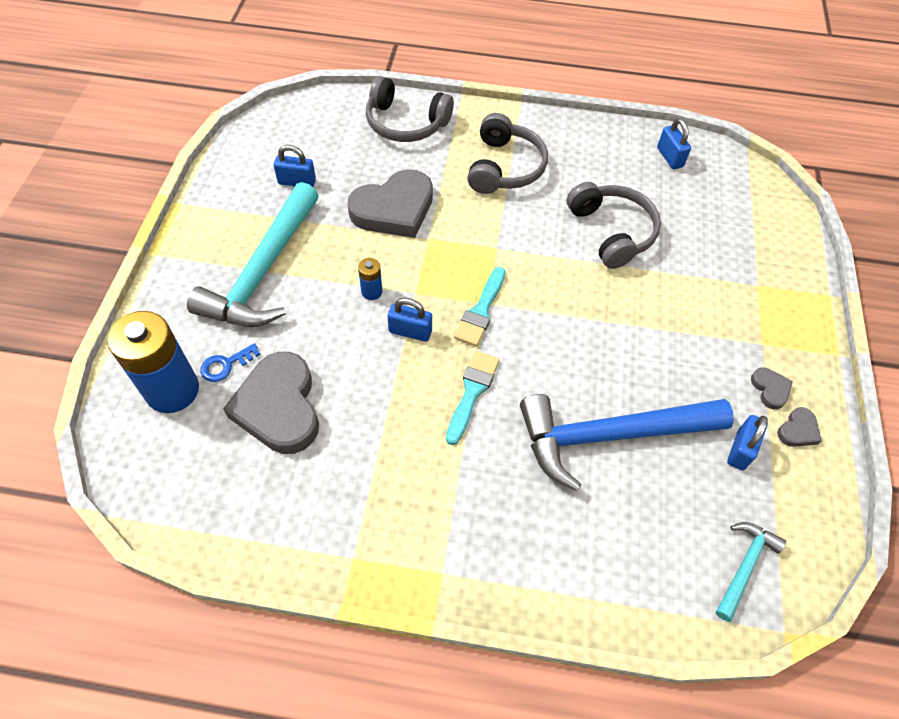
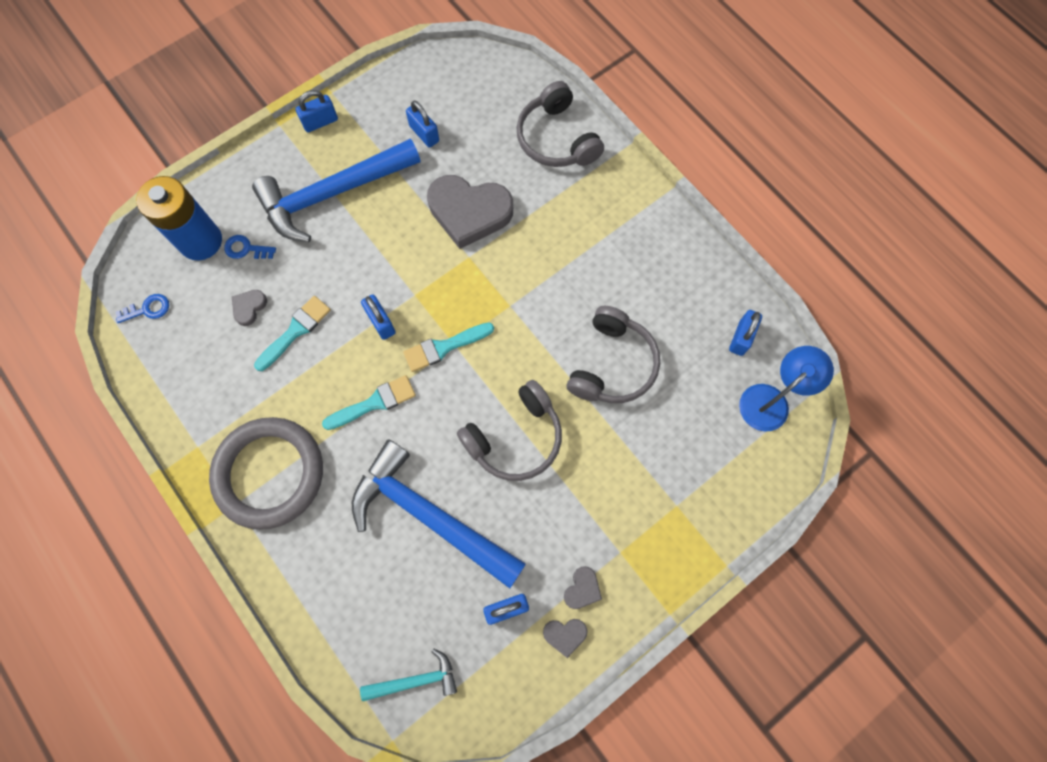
camera: 45 degrees right, 15 degrees up
(175, 484) = (148, 309): none -> blue key
(194, 229) = (320, 122): none -> blue padlock
(263, 271) = (333, 194): turquoise hammer -> blue hammer
(279, 407) = (249, 307): grey heart -> grey heart, size x0.43
(343, 392) = (295, 331): none -> turquoise brush
(371, 291) = (386, 269): blue battery -> none
(445, 520) = (269, 473): none -> grey ring
(504, 167) = (591, 240): grey headphones -> grey headphones (515, 437)
(731, 179) = (771, 400): none -> blue lamp

